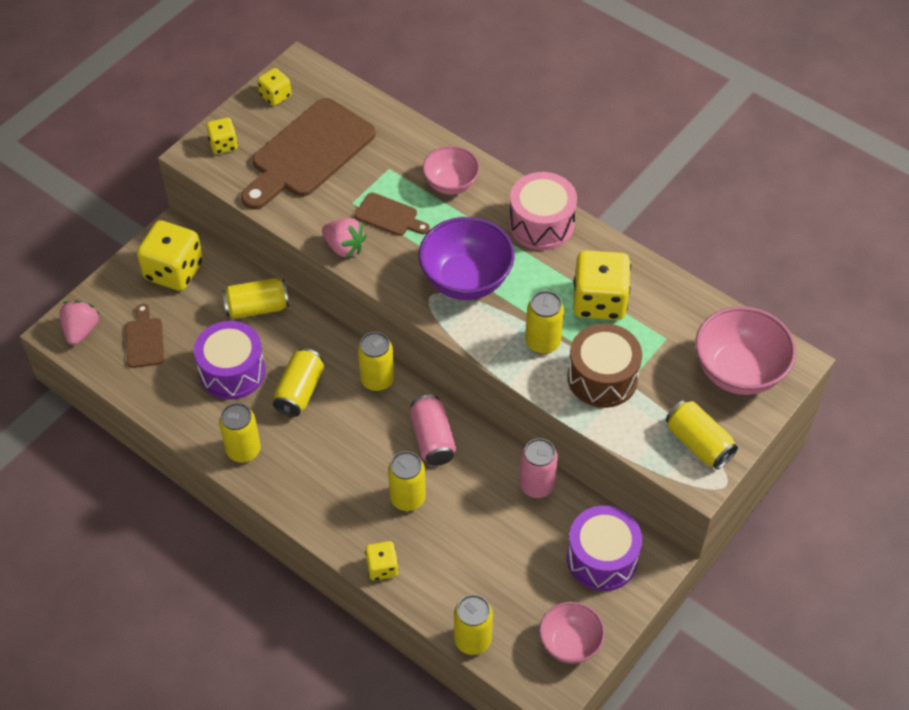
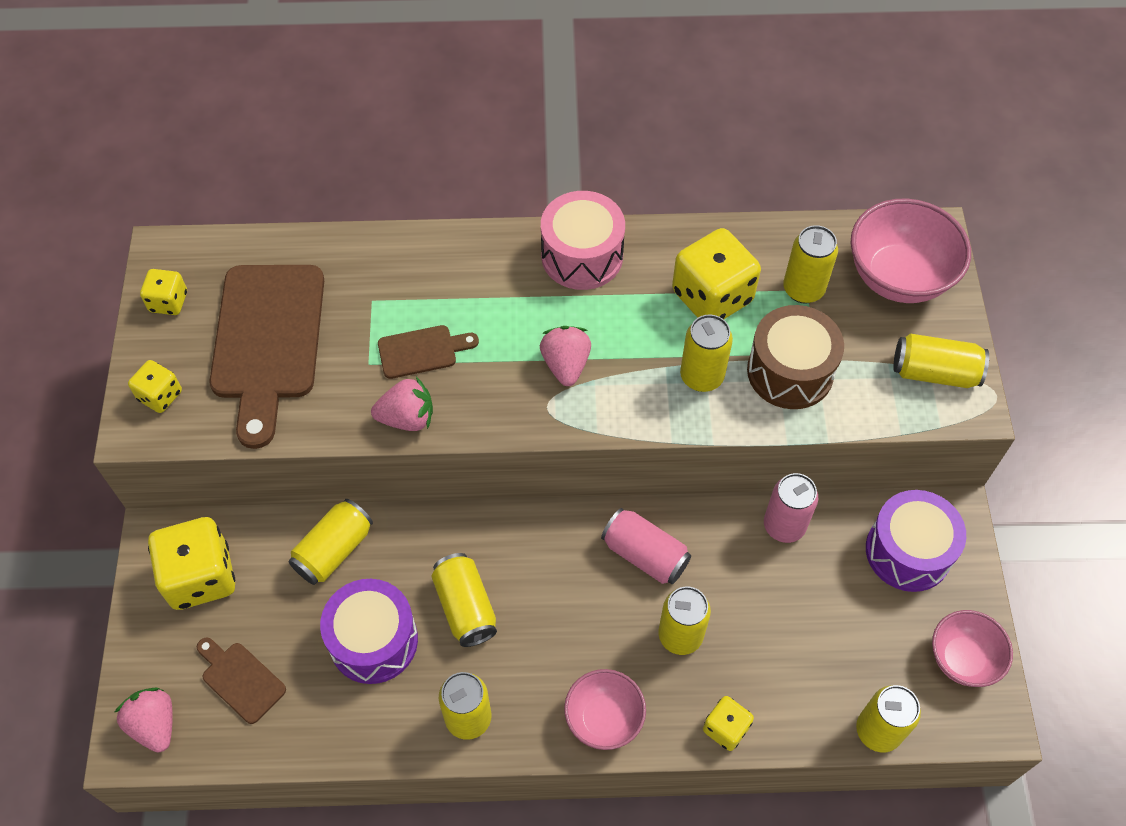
camera: 40 degrees left, 5 degrees up
(377, 380) = (533, 535): yellow can -> yellow can (803, 289)
(451, 184) = (452, 274): pink bowl -> pink bowl (604, 718)
(466, 280) = (565, 365): purple bowl -> pink strawberry

